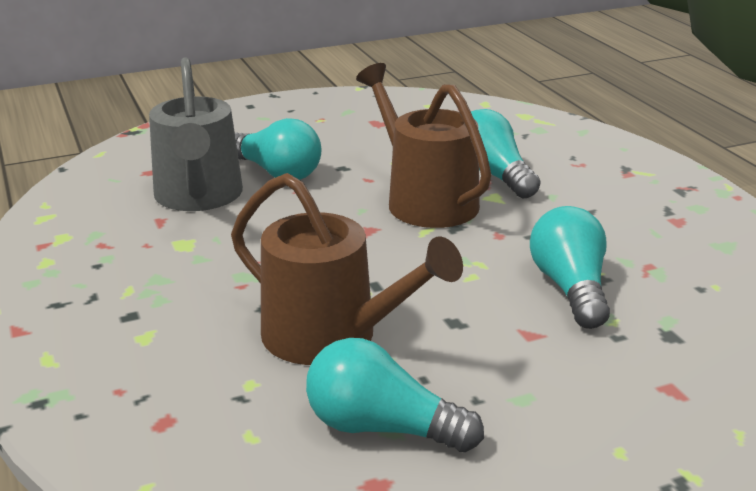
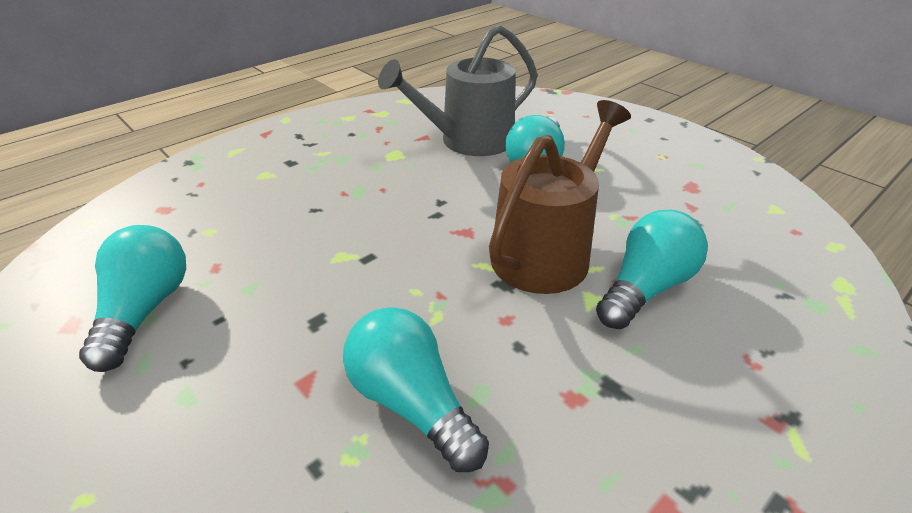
camera: 70 degrees right, 10 degrees up
(331, 337) = (277, 252): brown watering can -> none
(570, 288) = (411, 402): turquoise light bulb -> turquoise light bulb turned 105 degrees counterclockwise

